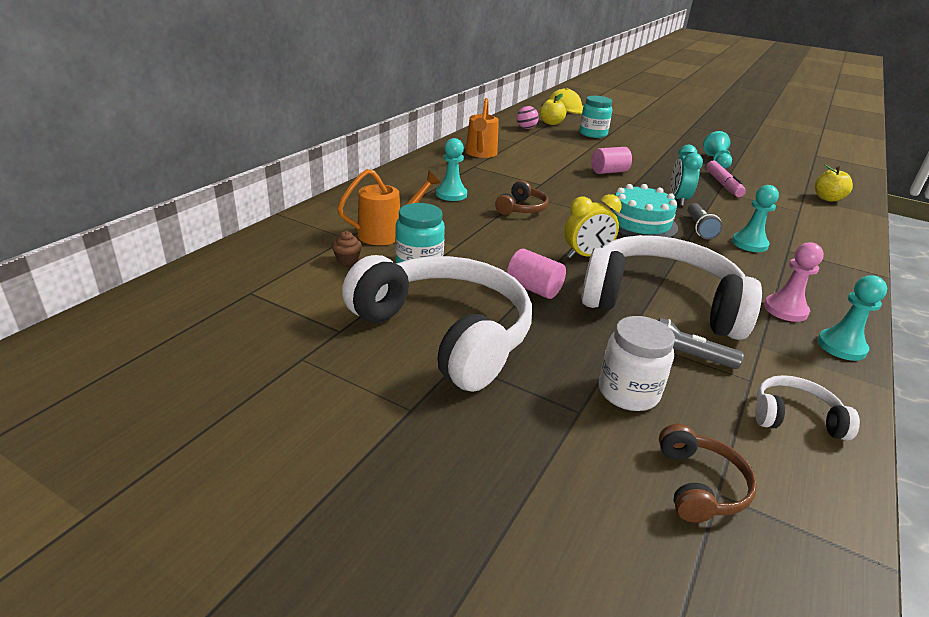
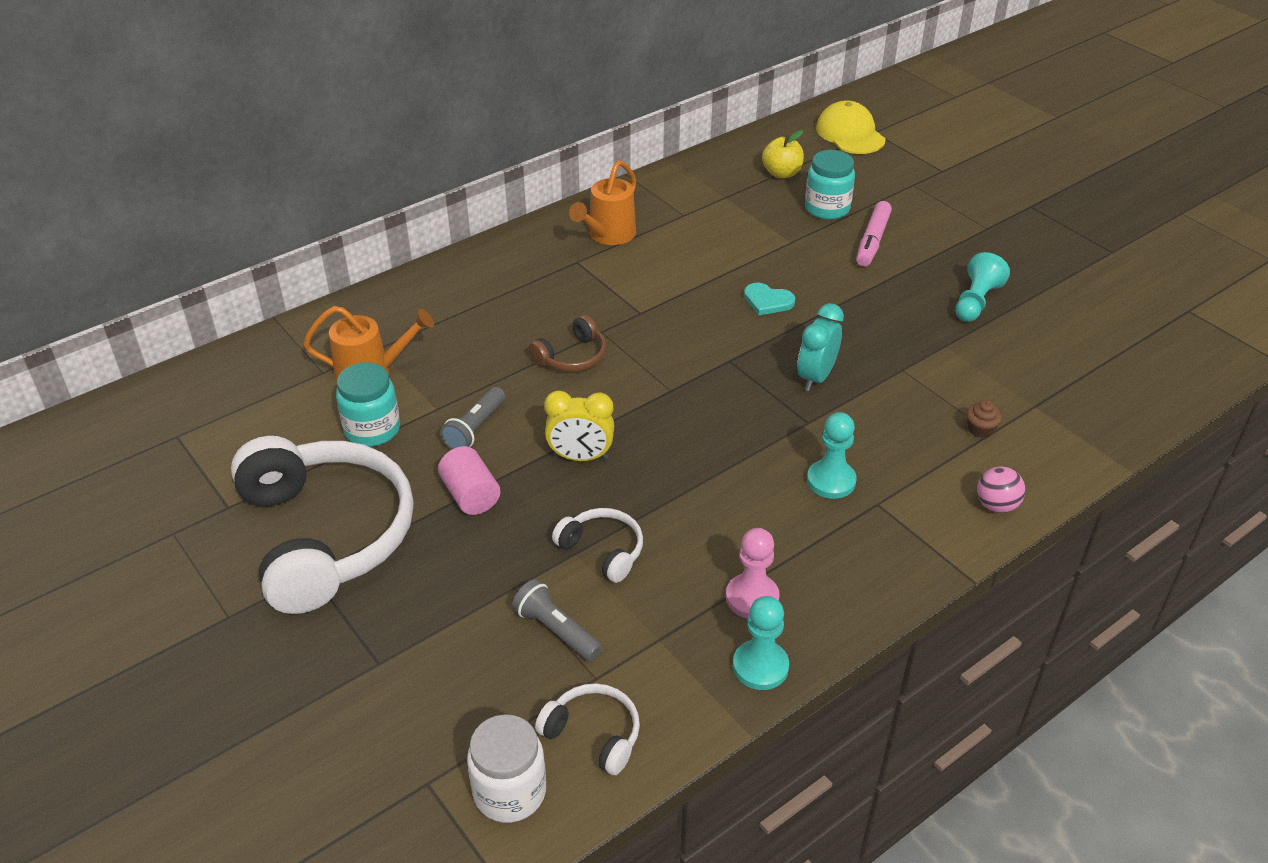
camera: 25 degrees right, 10 degrees up
(347, 260) = (300, 408): brown cupcake -> brown cupcake (980, 429)
(451, 194) = (501, 315): turquoise pawn -> none
(526, 128) = (729, 182): pink ball -> pink ball (996, 505)
(609, 172) = (767, 301): pink cylinder -> turquoise heart
(628, 392) = (447, 656): white jar -> white jar (509, 792)
(640, 223) = (710, 413): turquoise cake -> none
(661, 303) = (603, 550): white headphones -> white headphones, size x0.44
(699, 228) = (787, 439): grey flashlight -> grey flashlight (475, 428)
(700, 485) = (418, 770): brown headphones -> none
(723, 184) = (926, 356): pink marker -> pink marker (872, 241)
(827, 198) = (1075, 415): yellow apple -> none

